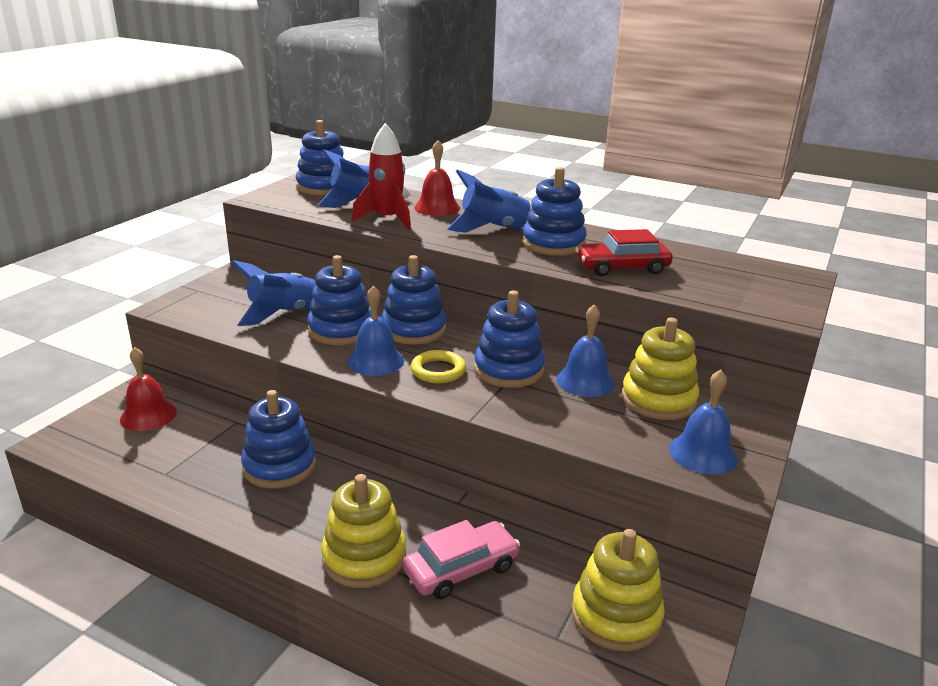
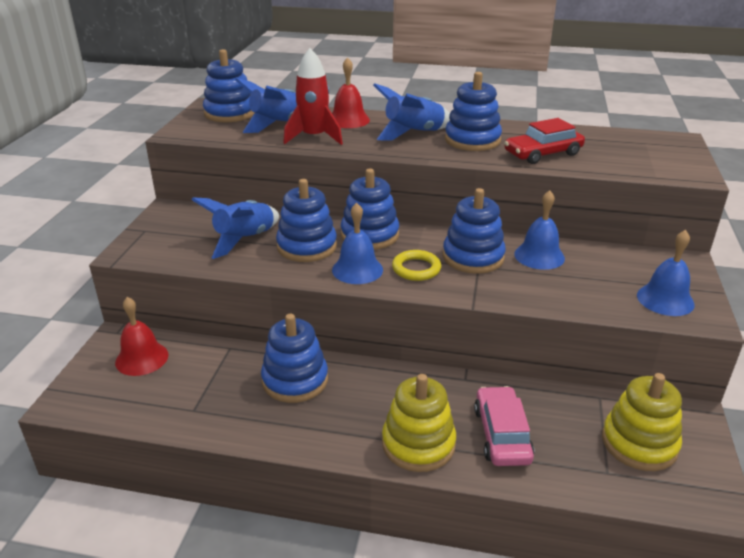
camera: 15 degrees left, 5 degrees up
(461, 569) = (502, 434): pink car -> pink car turned 45 degrees counterclockwise
(658, 400) = (604, 261): yellow stacking toy -> none

